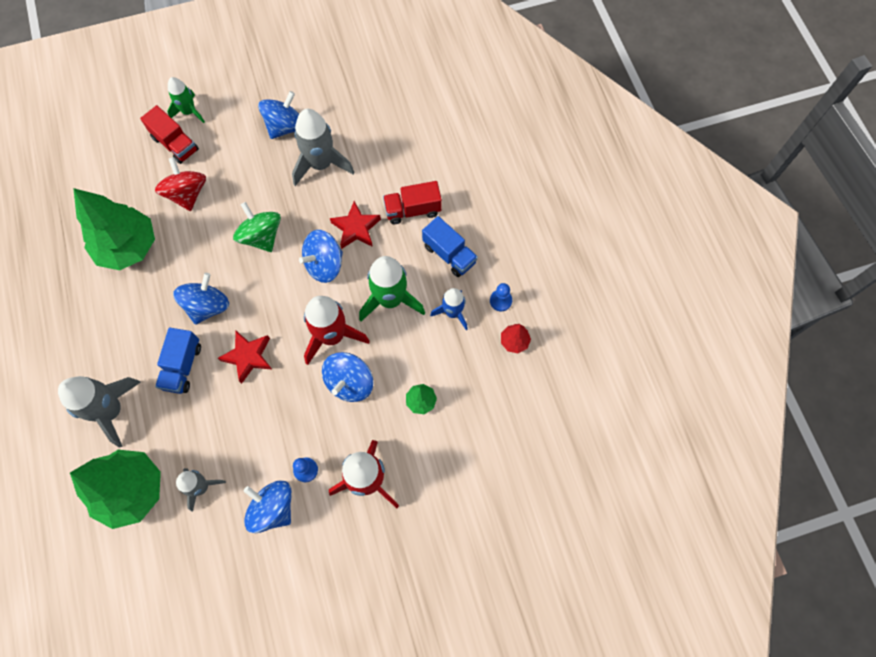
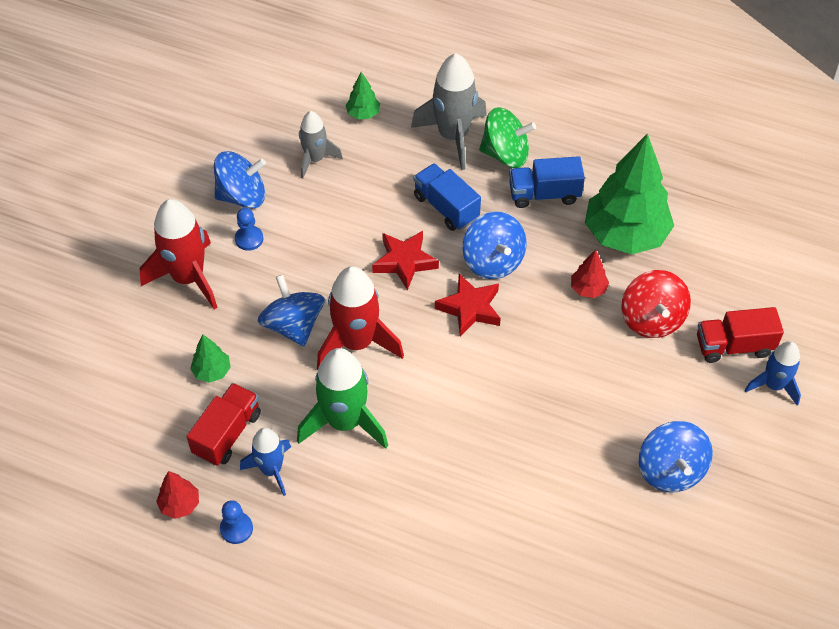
camera: 130 degrees right, 15 degrees down
(131, 490) = (363, 114): green tree -> green tree, size x0.42
(187, 194) = (651, 319): red spinning top -> red spinning top turned 60 degrees clockwise
(189, 112) = (773, 385): green rocket -> blue rocket
(189, 240) = (588, 289): none -> red tree
(261, 236) = (534, 354): green spinning top -> green spinning top (505, 154)
(321, 164) = (582, 472): grey rocket -> none
(324, 264) = (445, 389): blue spinning top -> none
(356, 228) = (462, 449): red star -> red star (470, 308)
(412, 210) = (433, 525): red truck -> red truck (227, 433)
(449, 254) = (341, 520): blue truck -> blue truck (544, 194)

